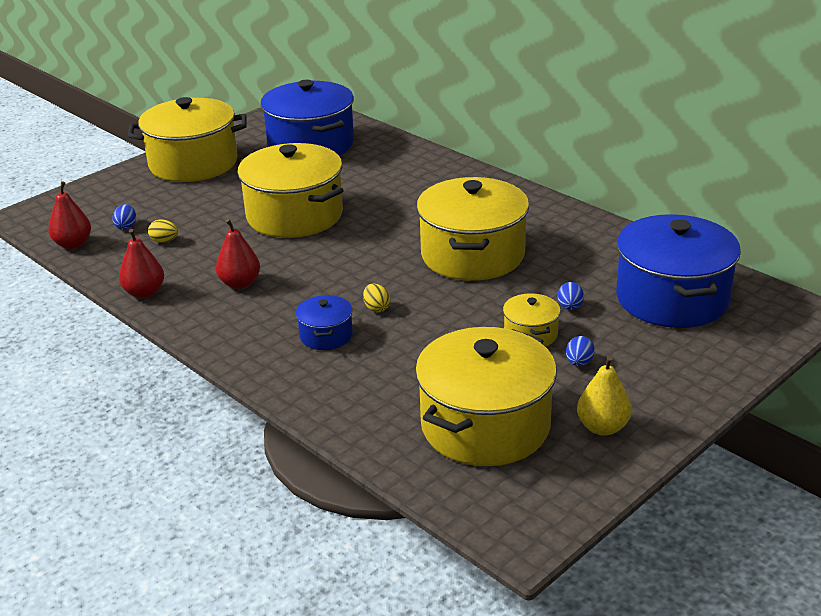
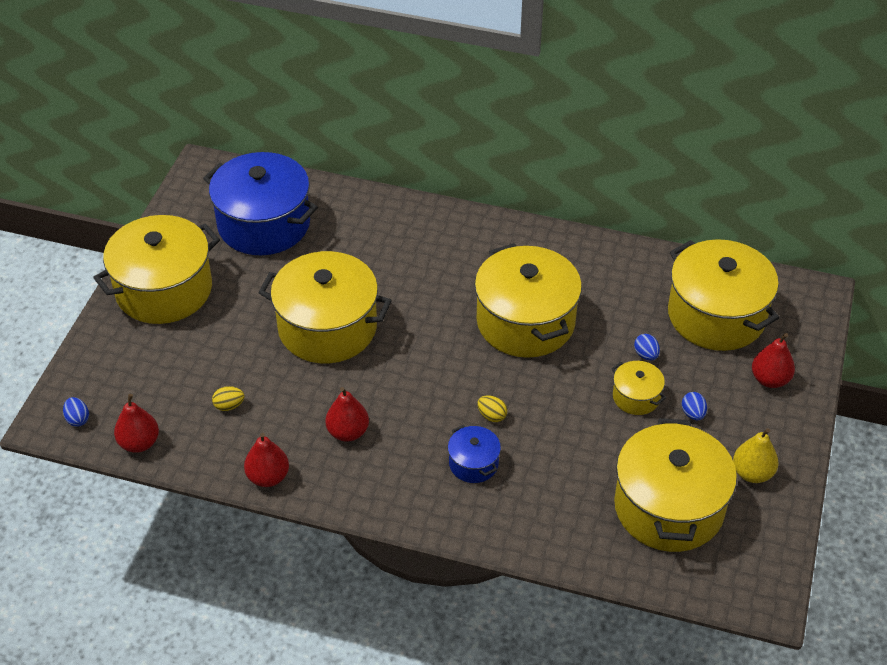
camera: 30 degrees left, 15 degrees up
(126, 226) = (172, 400): blue egg -> blue egg (78, 419)
(672, 298) = (716, 315): blue pot -> yellow pot
(689, 361) = (770, 379): none -> red pear

